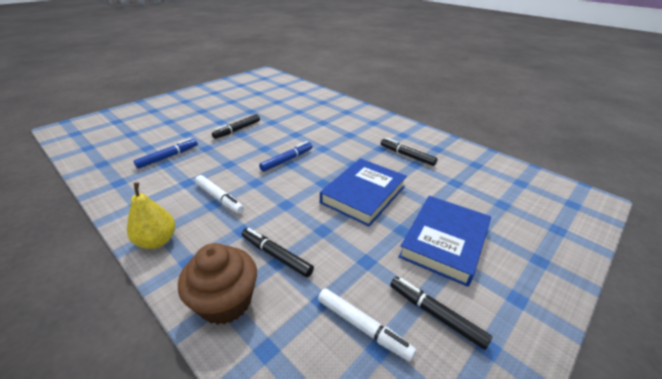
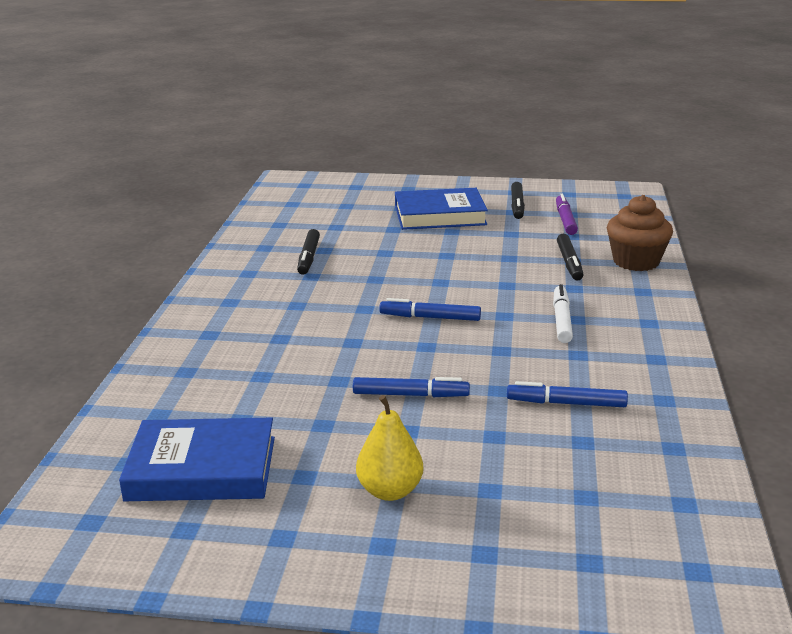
camera: 125 degrees left, 10 degrees down
(157, 241) = (658, 316): yellow pear -> yellow pear (390, 491)
(237, 130) = (410, 395): black marker -> blue marker
(363, 194) = (427, 257): blue book -> blue book (202, 468)
(363, 326) = (565, 220): white marker -> purple marker

